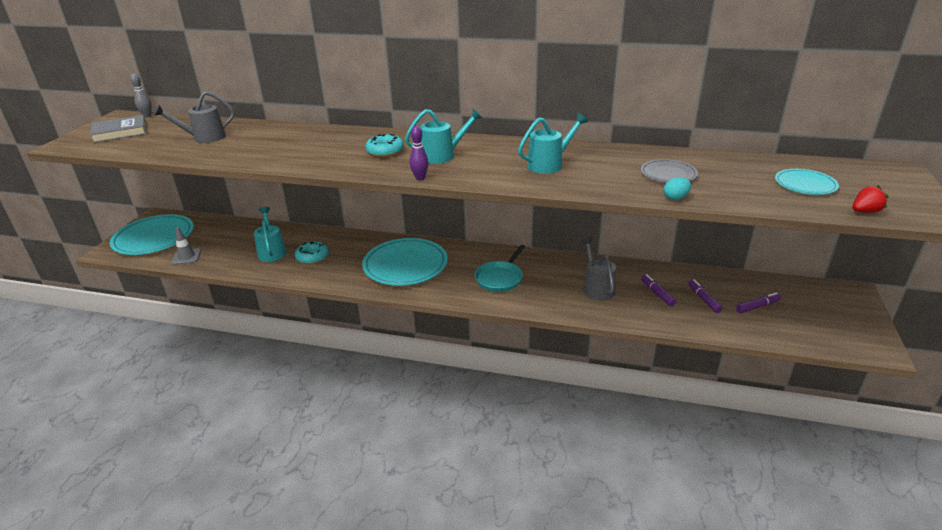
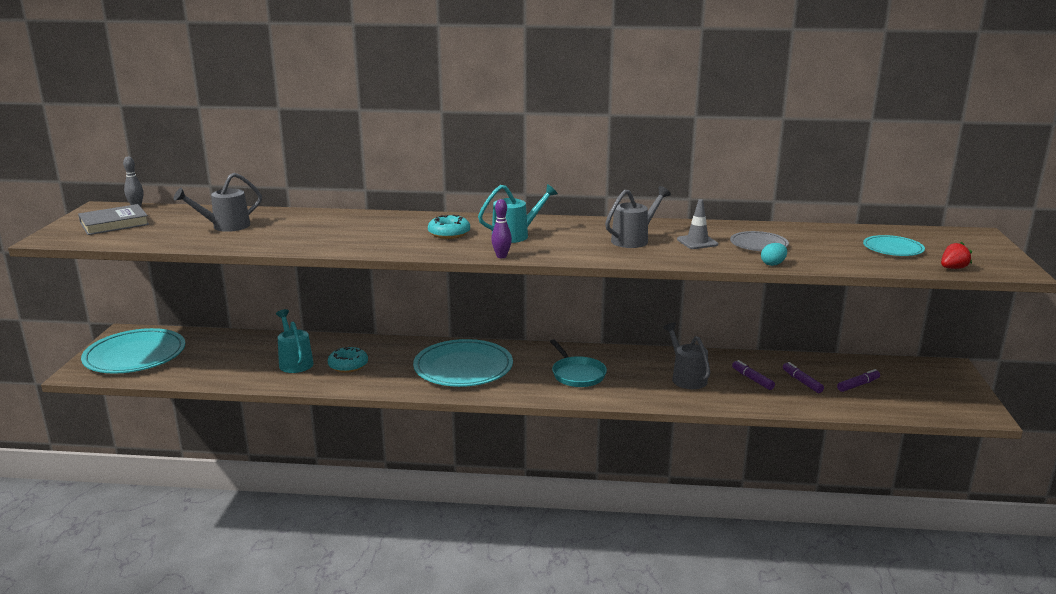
camera: 10 degrees left, 10 degrees down
(186, 257) = (188, 373): grey traffic cone -> grey traffic cone (697, 242)
(500, 278) = (577, 374): turquoise pan -> turquoise pan turned 45 degrees counterclockwise
(549, 164) = (634, 240): turquoise watering can -> grey watering can

